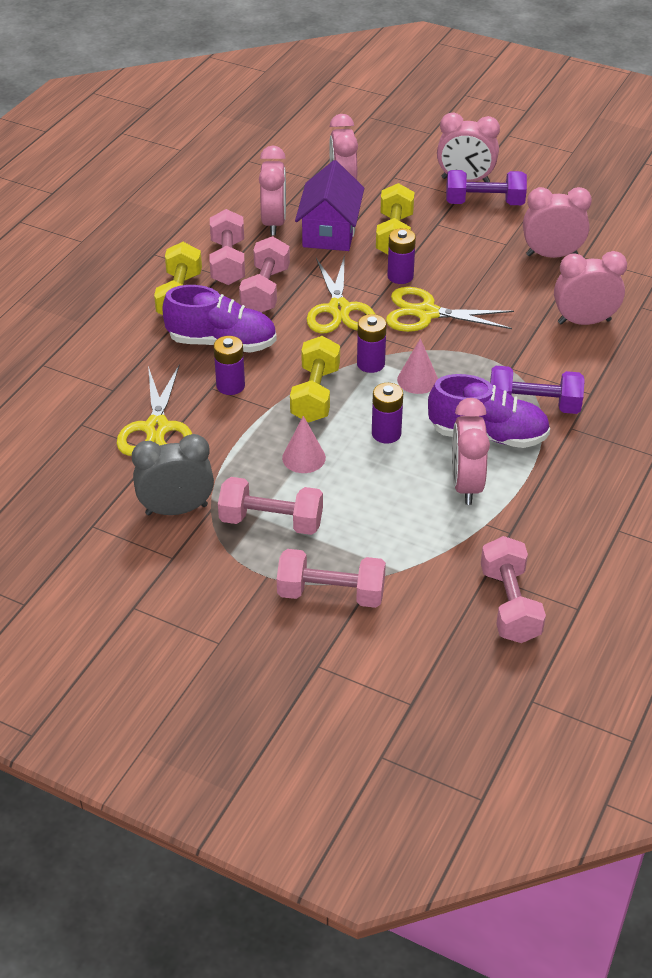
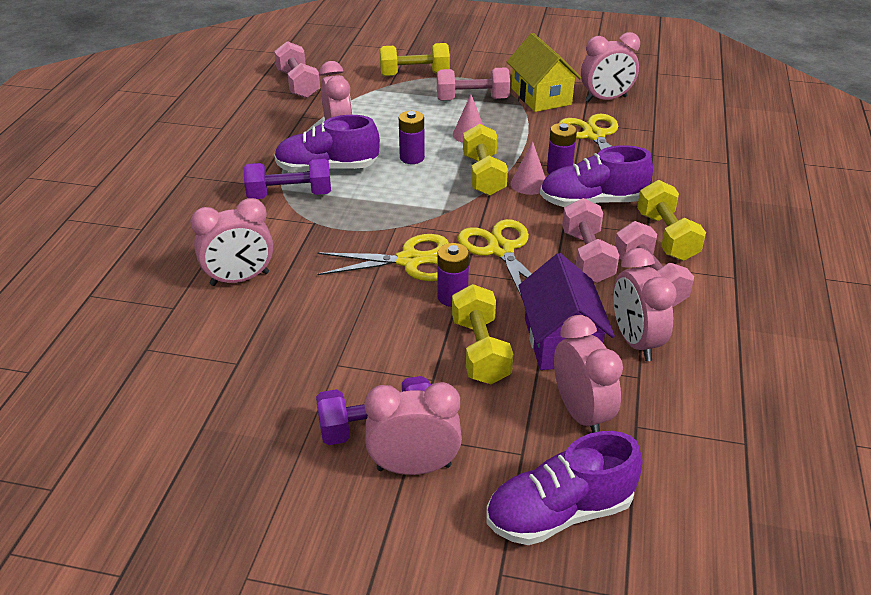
camera: 165 degrees right, 5 degrees down
(176, 509) = (541, 96): grey clock -> yellow house
(331, 594) = (414, 74): pink dumbbell -> yellow dumbbell
(370, 364) = (446, 205): purple battery -> none
(385, 149) = (559, 513): none -> purple shoe
(417, 380) = (399, 199): pink cone -> pink cone (529, 184)
(551, 255) = (277, 357): pink clock -> pink clock (606, 99)

